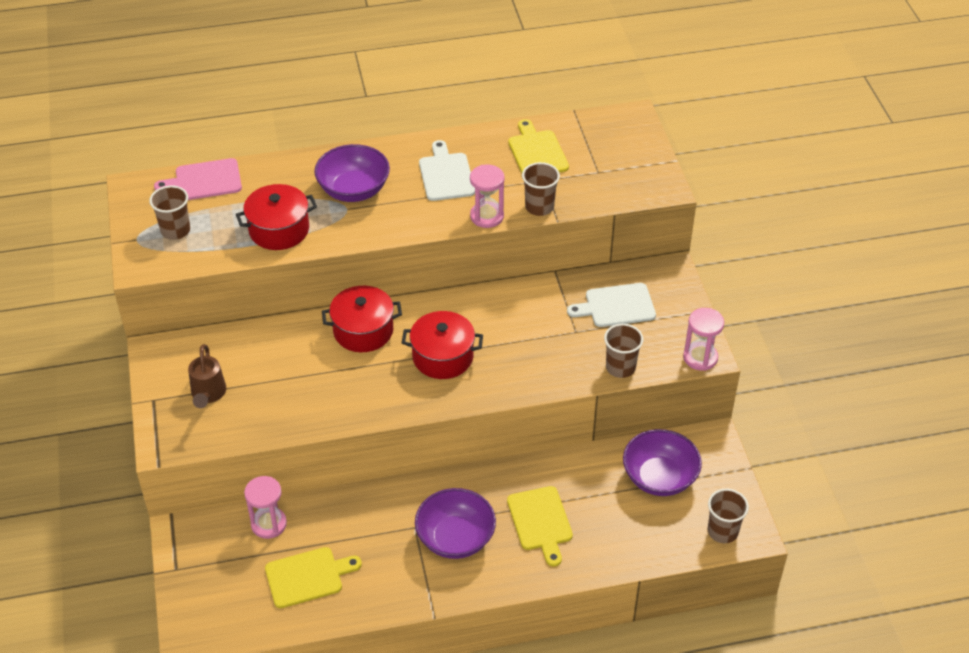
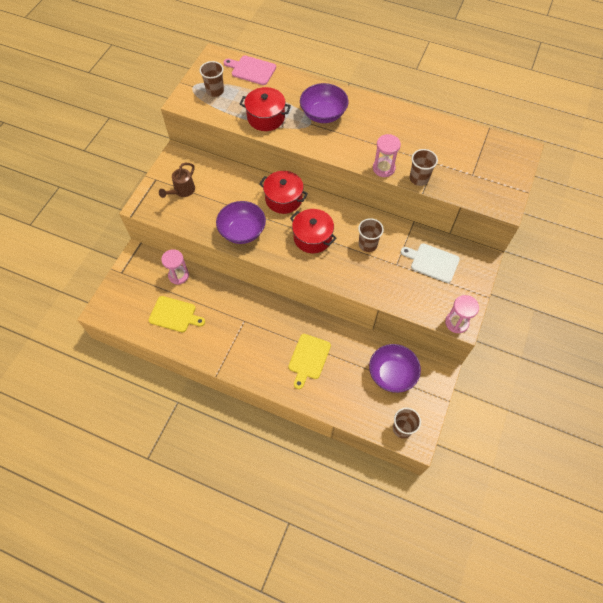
camera: 35 degrees right, 15 degrees up
(446, 175) = (381, 131): white cutting board -> none
(455, 538) = (259, 340): purple bowl -> purple bowl (242, 231)
(537, 152) = (445, 143): yellow cutting board -> none
(620, 367) = (404, 301): brown cup -> brown cup (367, 244)

